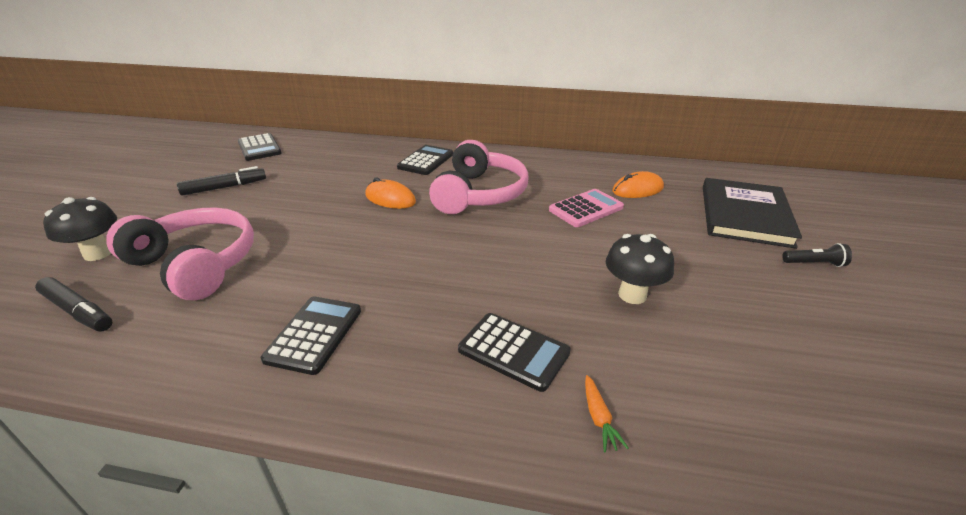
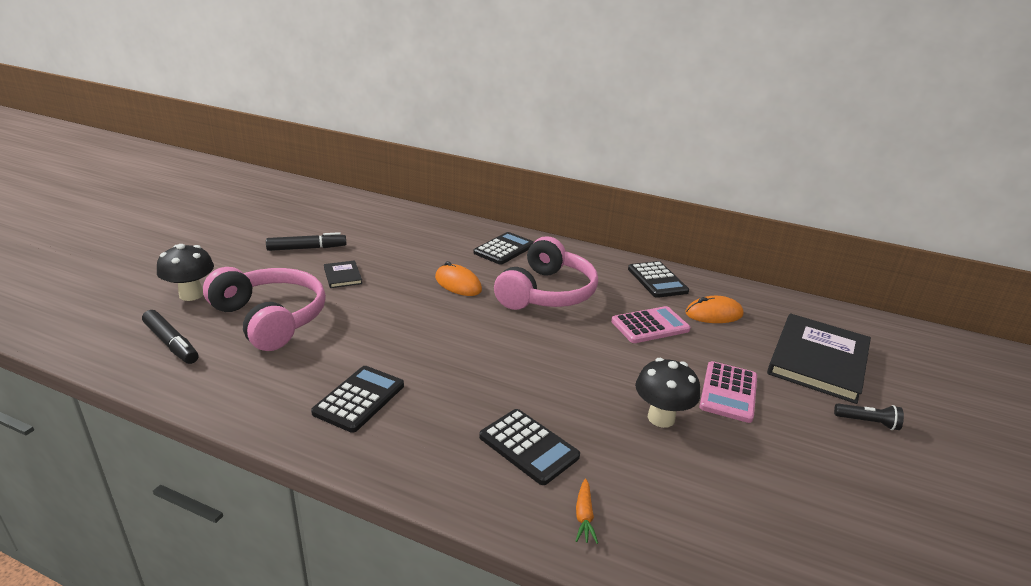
camera: 10 degrees right, 5 degrees down
(259, 148) = (346, 211): black calculator -> black calculator (657, 280)
(268, 208) = (342, 276): none -> black book
(682, 258) = (728, 392): none -> pink calculator

